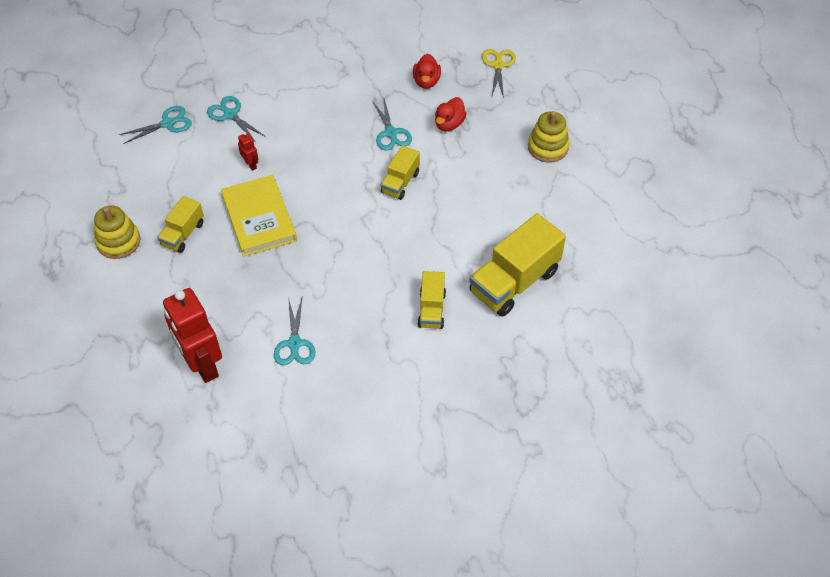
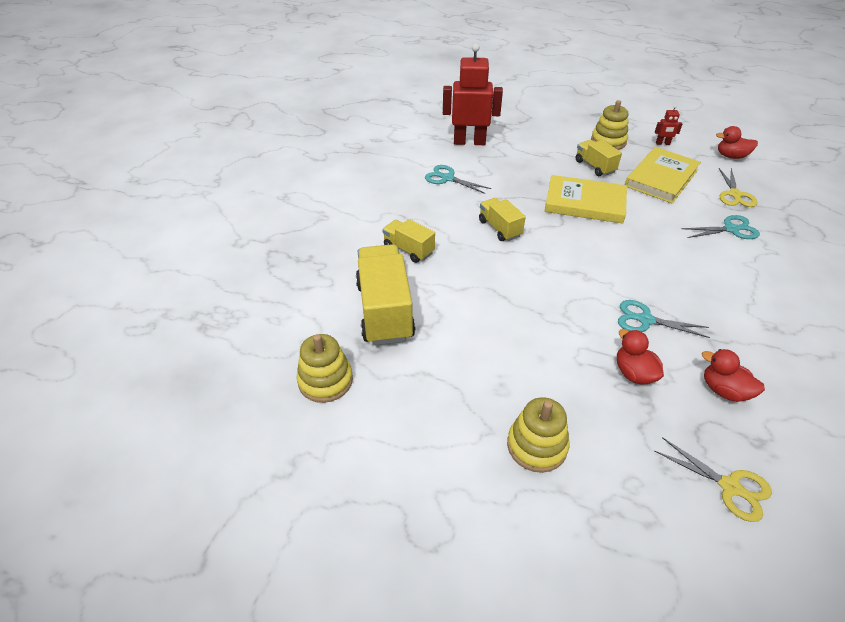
camera: 125 degrees right, 10 degrees down
(90, 141) = (731, 156): none -> red duck
(167, 123) = (735, 194): turquoise scissors -> yellow scissors
(172, 179) = (661, 178): none -> yellow book
(251, 164) = (653, 219): red robot -> red robot (662, 143)
(400, 182) = (568, 295): yellow truck -> yellow truck (499, 228)
(604, 274) = (325, 380): none -> yellow stacking toy

